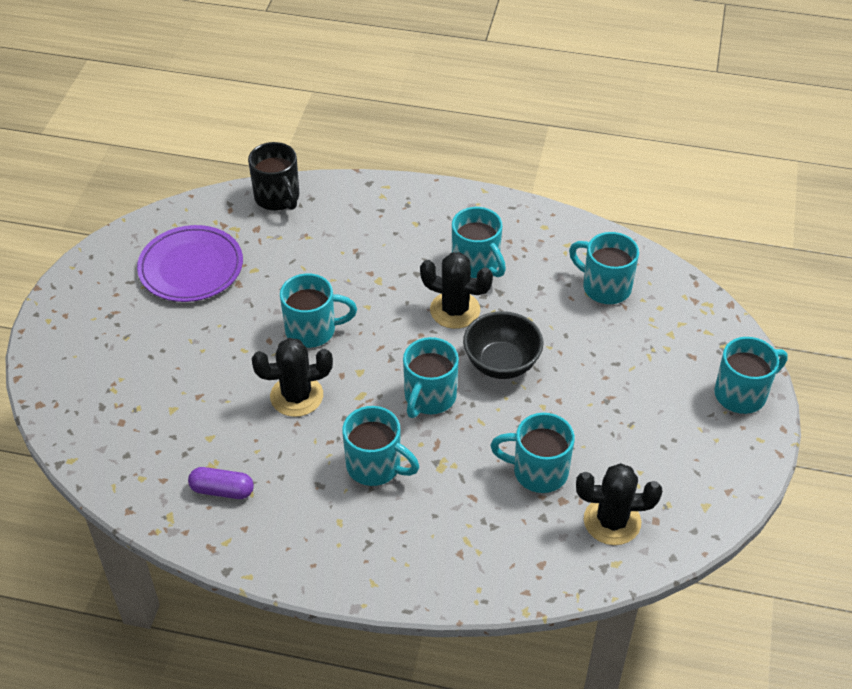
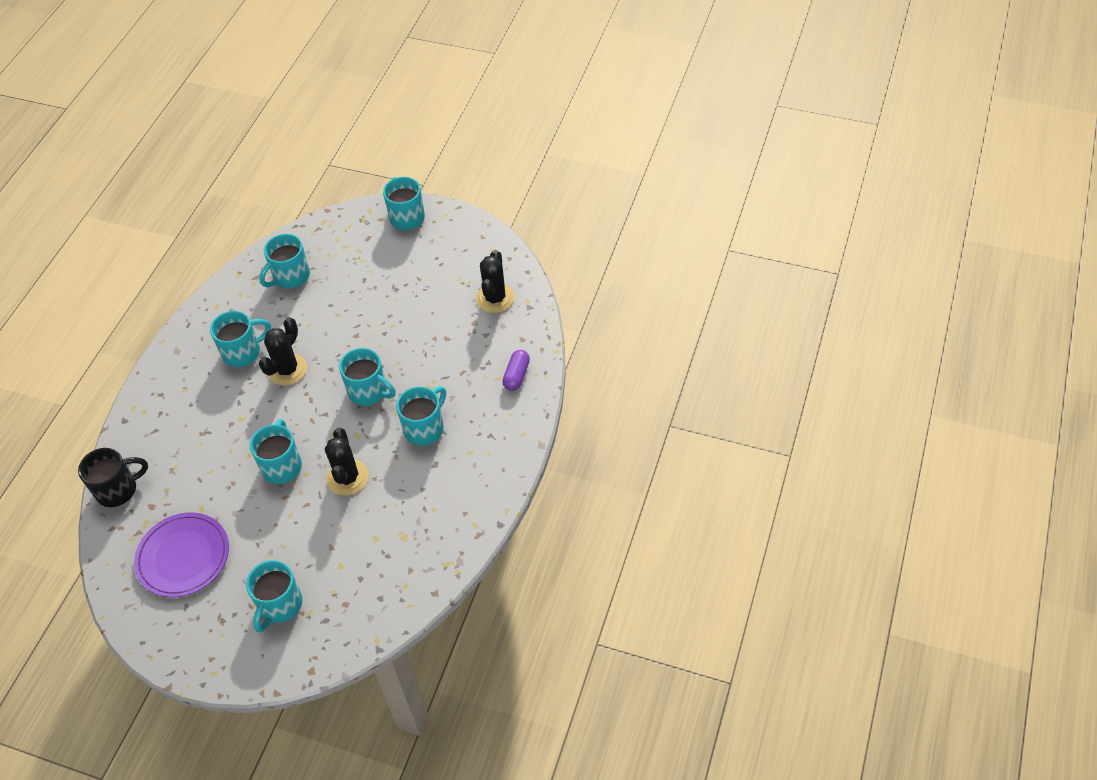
camera: 80 degrees left, 5 degrees up
(222, 490) = (428, 528): purple capsule -> purple capsule (516, 375)
(501, 363) = (347, 345): black bowl -> none
(538, 471) = (448, 333): turquoise mug -> turquoise mug (280, 605)

